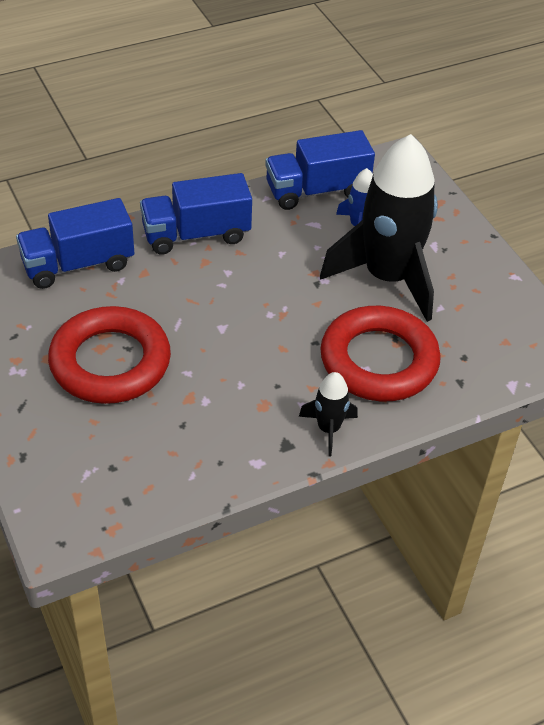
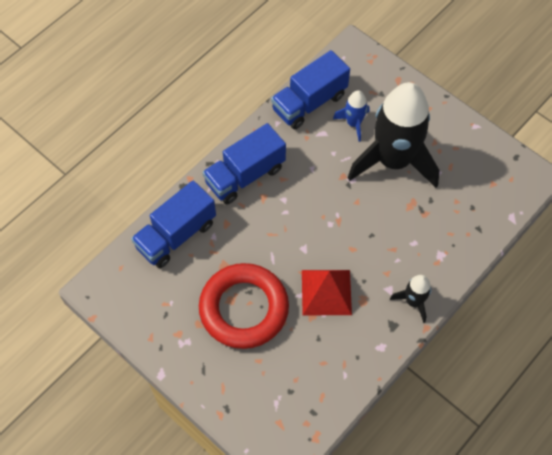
camera: 20 degrees left, 15 degrees up
(222, 380) = (326, 292): none -> red pyramid
(379, 361) = (420, 233): red ring -> none

